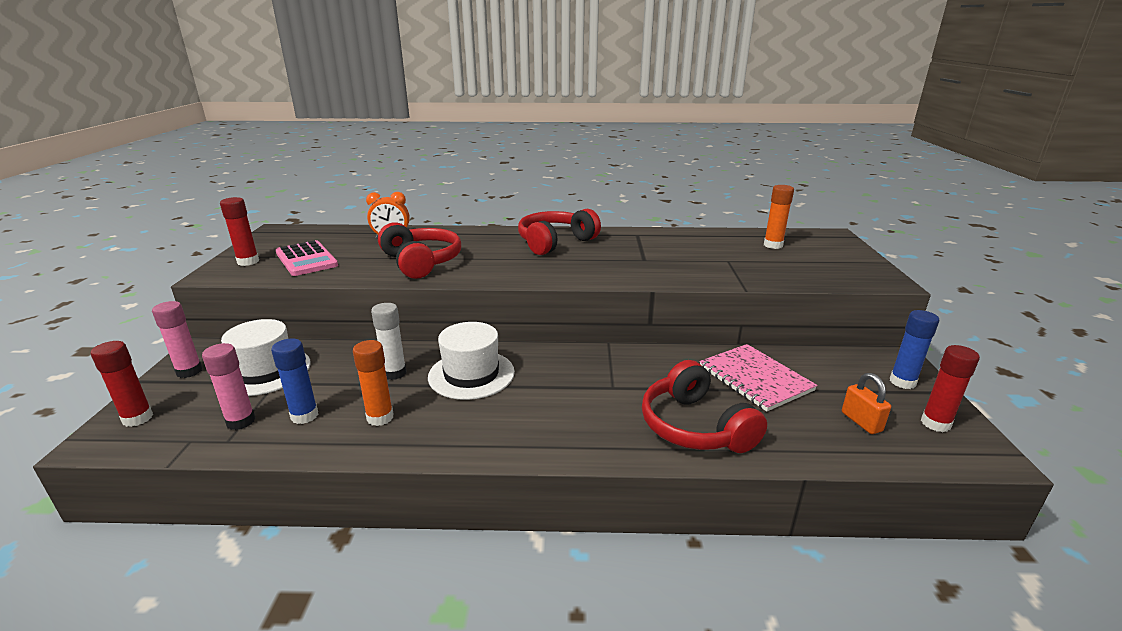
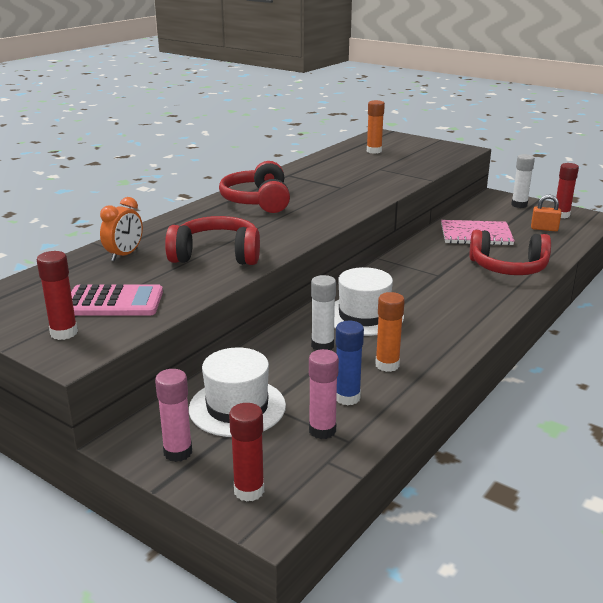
camera: 55 degrees left, 0 degrees up
(902, 382) = (519, 205): blue glue stick -> white glue stick

